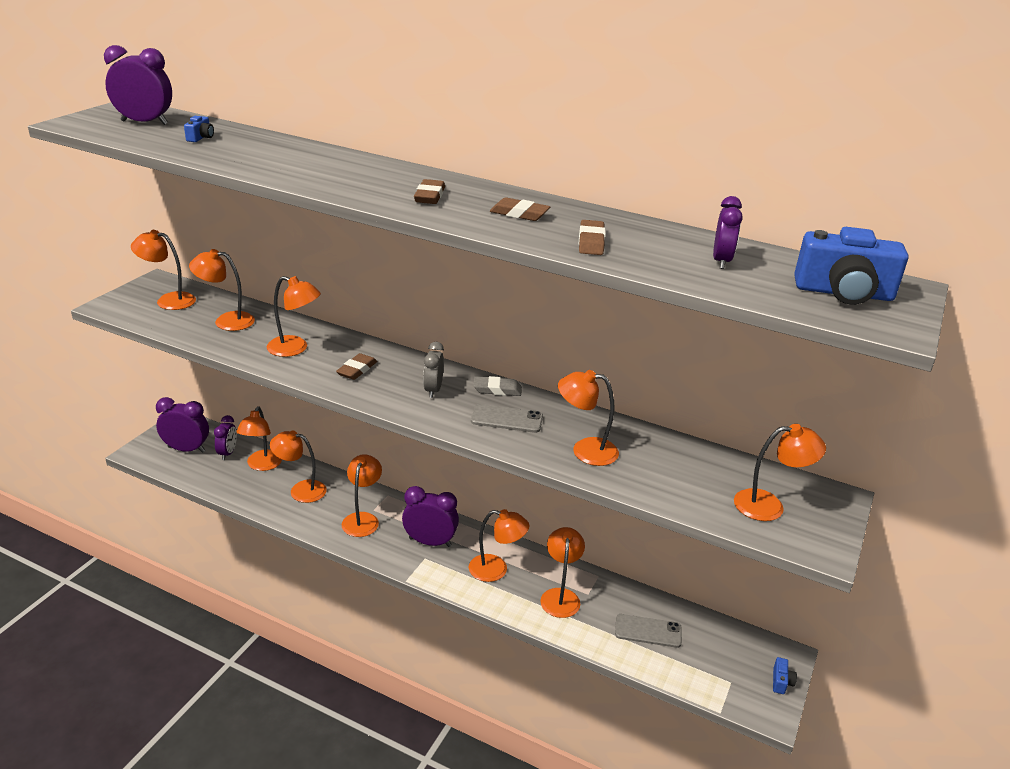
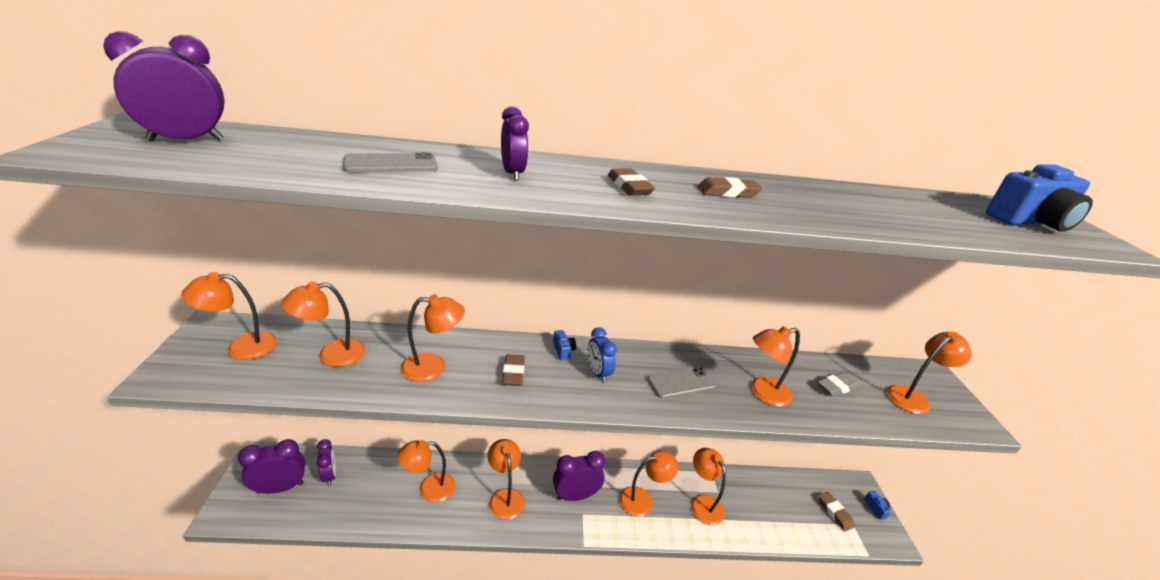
camera: 30 degrees left, 0 degrees up
(201, 138) = (289, 152): blue camera -> blue camera (563, 350)
(262, 465) = (374, 476): orange lamp -> none
(433, 390) = (598, 373): grey clock -> blue clock
(497, 390) = (646, 355): grey eraser -> grey eraser (836, 387)
(591, 242) = (824, 210): brown eraser -> brown eraser (834, 513)
(648, 631) = (777, 506): grey phone -> grey phone (391, 164)
(721, 261) = (925, 210): purple clock -> purple clock (513, 174)

